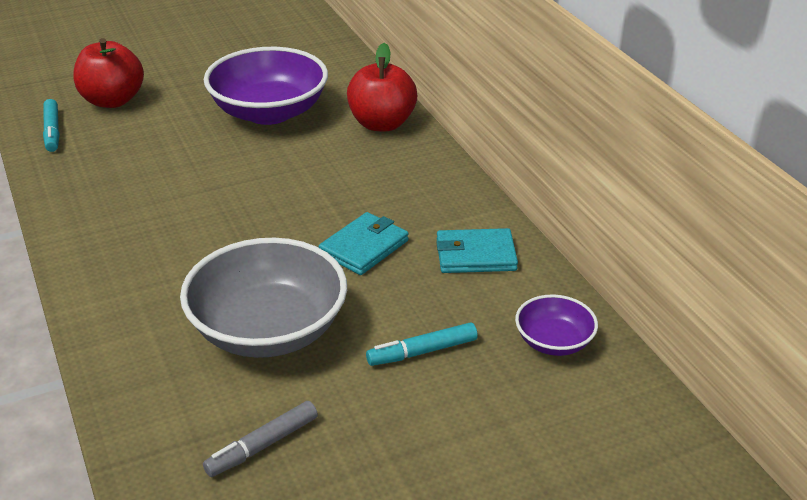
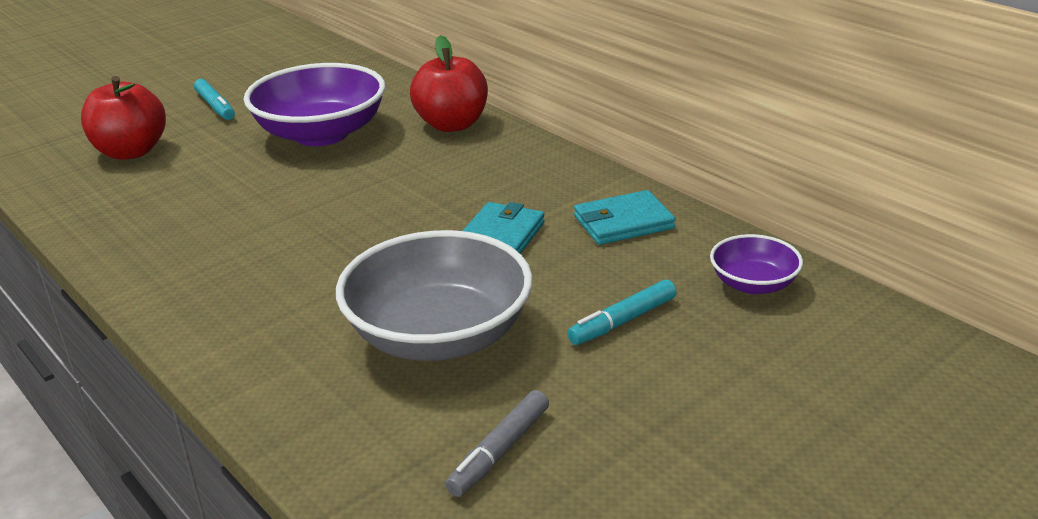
camera: 15 degrees left, 5 degrees down
(52, 131) = (72, 192): turquoise marker -> turquoise marker (215, 106)

